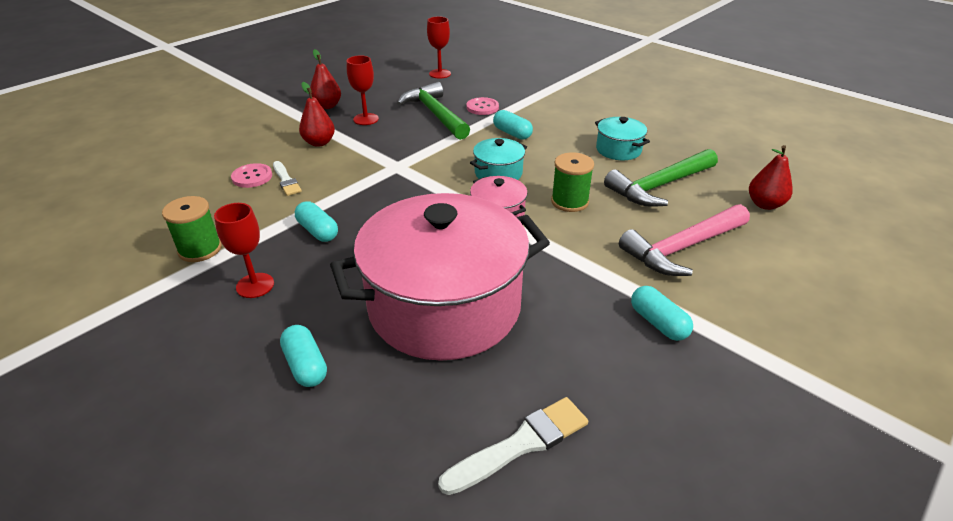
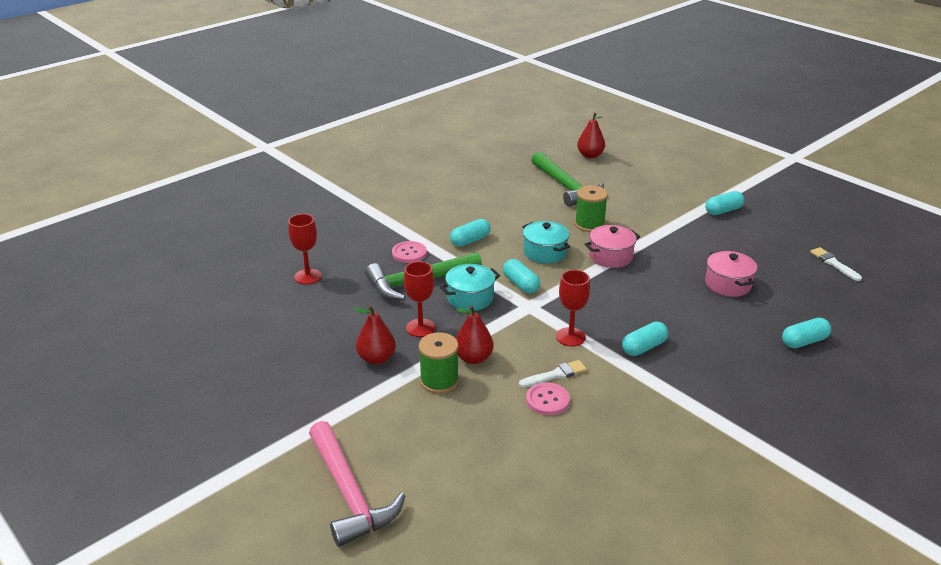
camera: 85 degrees left, 5 degrees down
(200, 249) = (682, 417): green spool -> green spool (439, 381)
(255, 285) = (725, 375): red goblet -> red goblet (570, 337)
(434, 161) = (521, 284): none -> turquoise capsule
(444, 306) = (728, 284): pink pot -> pink pot, size x0.42
(520, 444) = (833, 263): white brush -> white brush, size x0.66
(618, 150) = (508, 195): turquoise pot -> turquoise pot (470, 298)
(682, 248) = (645, 191): pink hammer -> pink hammer (350, 493)

